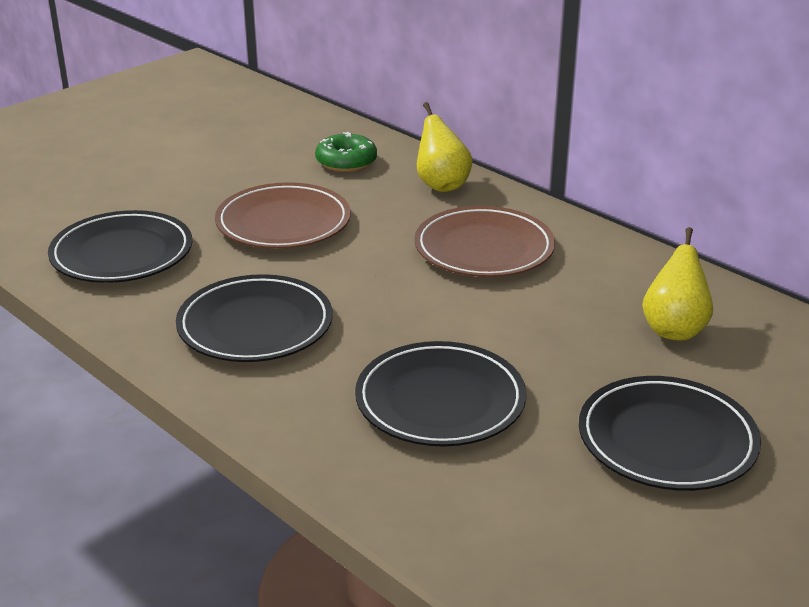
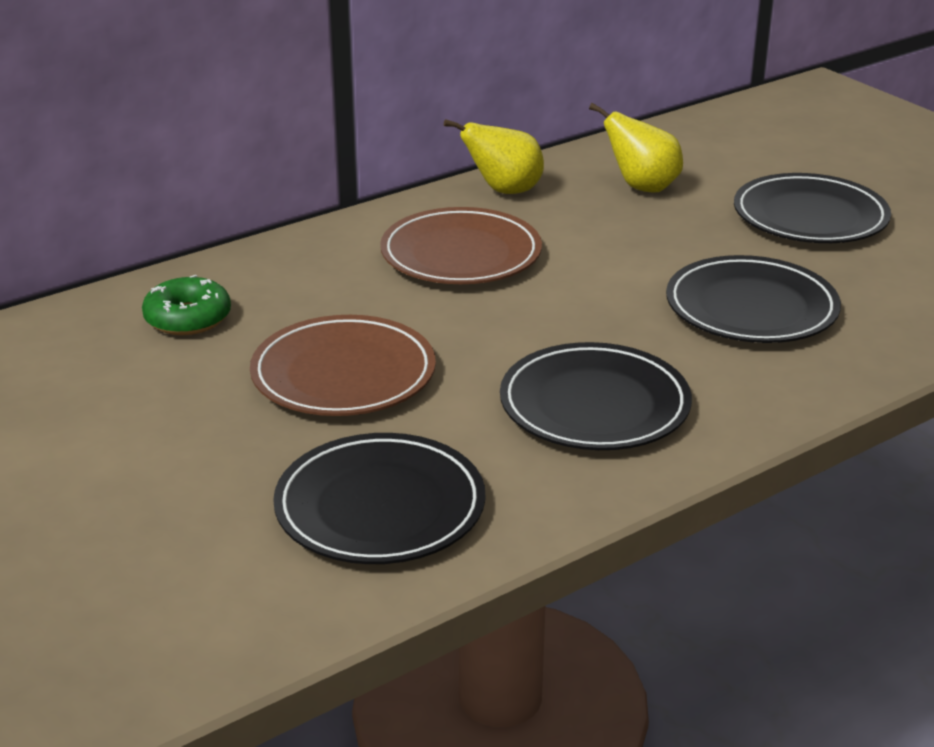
camera: 80 degrees left, 0 degrees up
(441, 185) = (293, 262): yellow pear -> yellow pear (504, 191)

